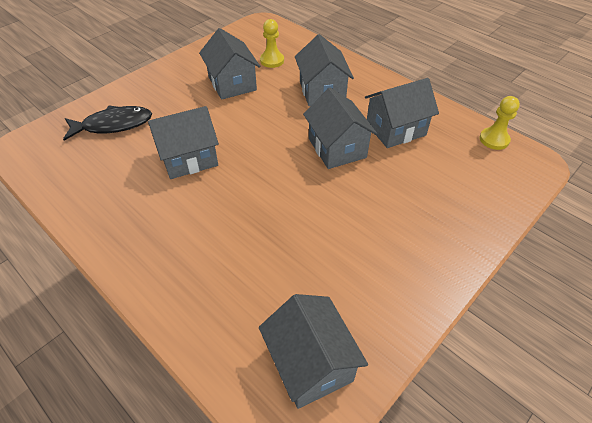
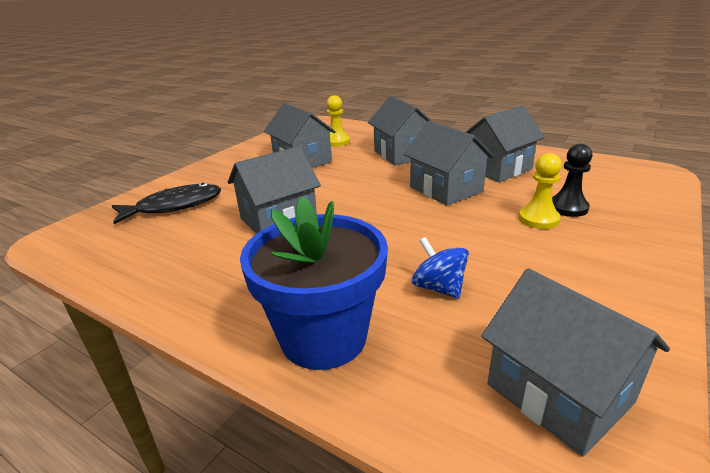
camera: 10 degrees left, 20 degrees down
(182, 285) = (323, 337): none -> blue flower pot
(278, 258) = (438, 288): none -> blue spinning top
(425, 192) = (568, 208): none -> black pawn
(494, 139) = (601, 163): yellow pawn -> yellow pawn (538, 219)

